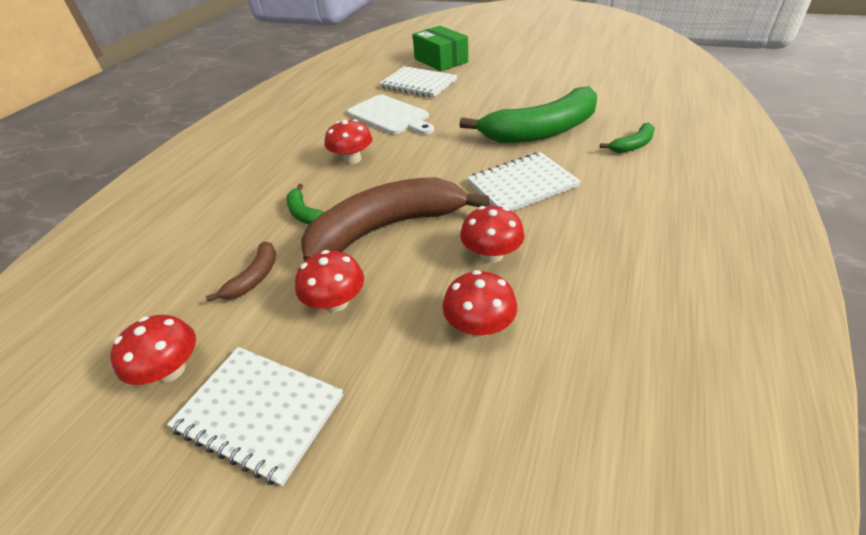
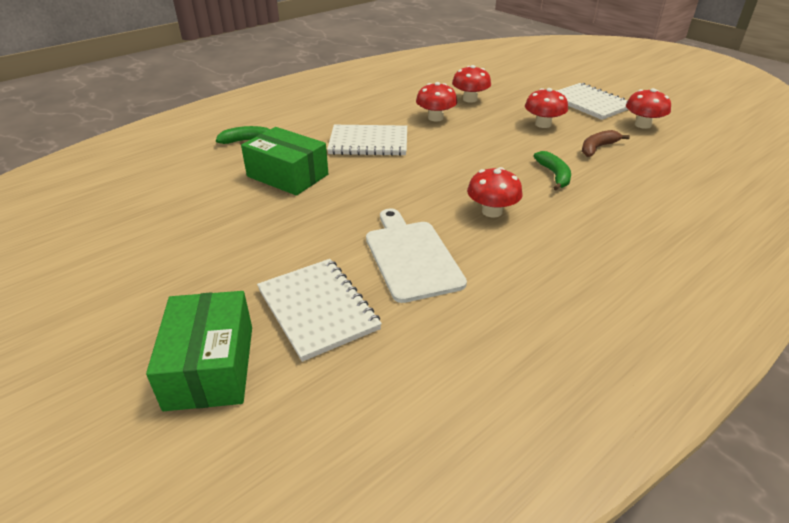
camera: 155 degrees left, 5 degrees down
(386, 228) = (492, 147): brown banana -> none
(541, 131) = (287, 175): green banana -> green box

